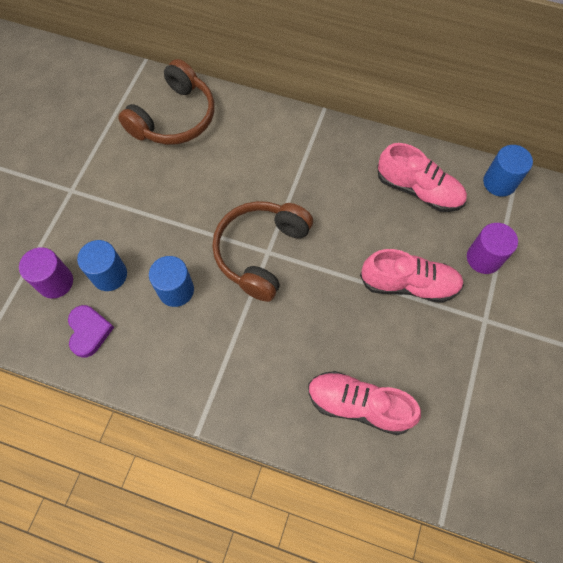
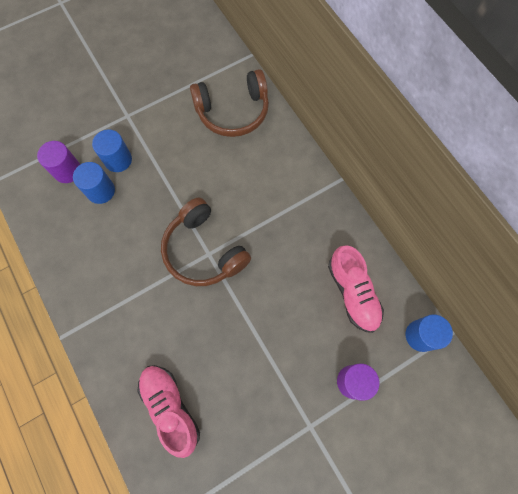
camera: 40 degrees right, 5 degrees up
(89, 331) = (58, 218): purple heart -> none
(176, 290) = (130, 233): blue cylinder -> blue cylinder (118, 160)
(261, 252) = (204, 250): brown headphones -> brown headphones turned 105 degrees counterclockwise
(409, 284) = (281, 355): pink shoe -> none

